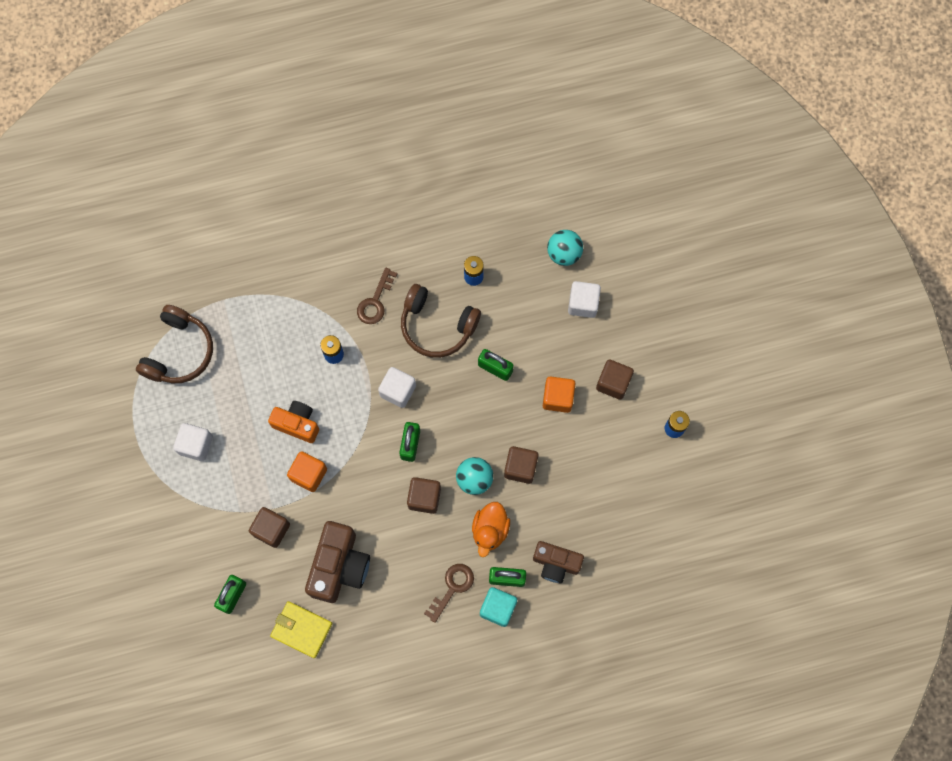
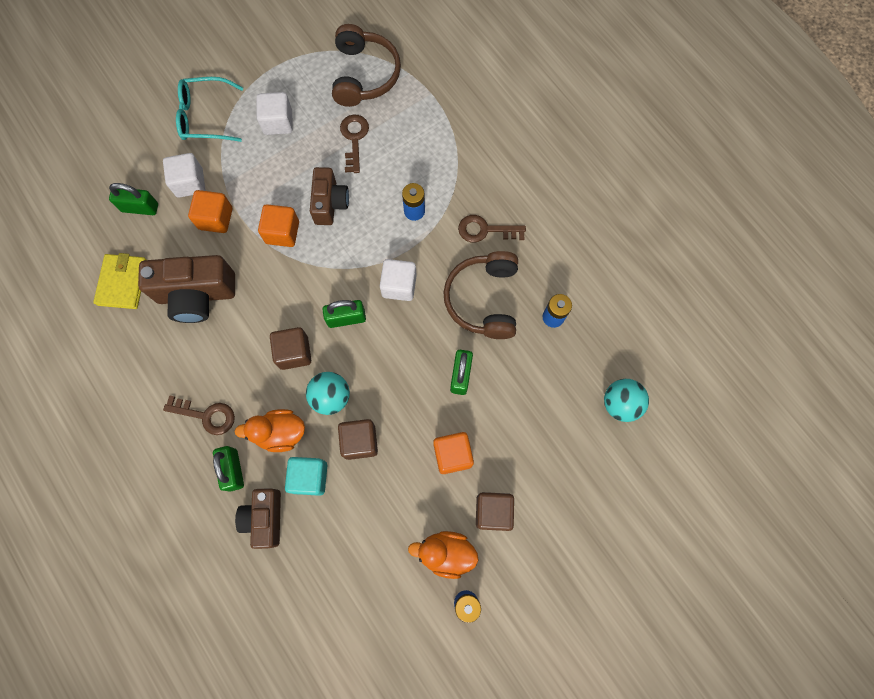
camera: 70 degrees right, 0 degrees up
(161, 510) = (205, 116): none -> turquoise glasses
(179, 351) = (364, 75): brown headphones -> brown headphones turned 90 degrees counterclockwise
(242, 382) = (354, 139): none -> brown key
(271, 529) = (216, 218): brown cube -> orange cube
(297, 424) = (330, 203): orange camera -> brown camera
(498, 608) = (197, 471): turquoise cube -> turquoise cube (309, 477)
(583, 304) = (571, 445): white cube -> white cube (190, 183)
(632, 430) = (446, 553): none -> orange duck

